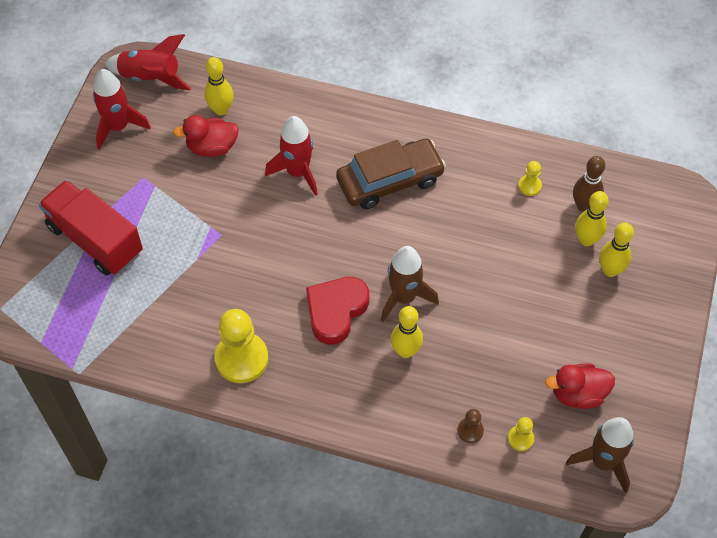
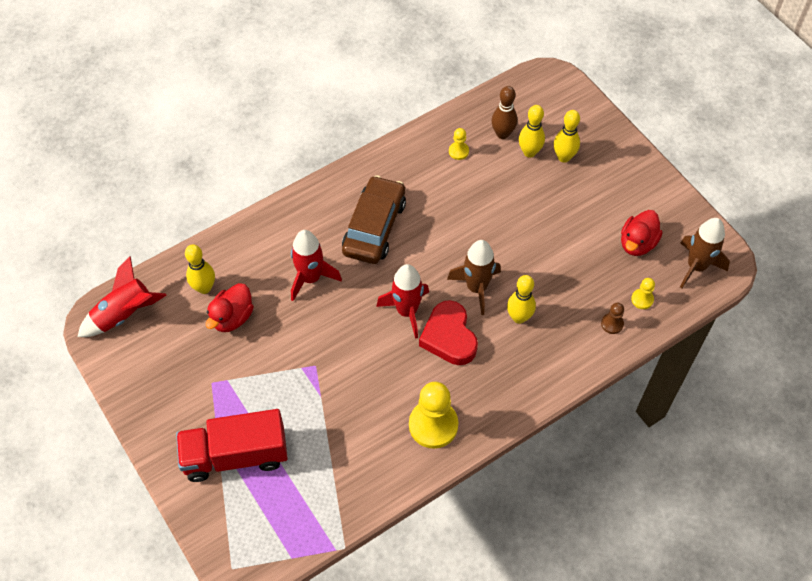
camera: 50 degrees left, 0 degrees up
(118, 127) = (146, 368): red rocket -> red rocket (407, 311)

